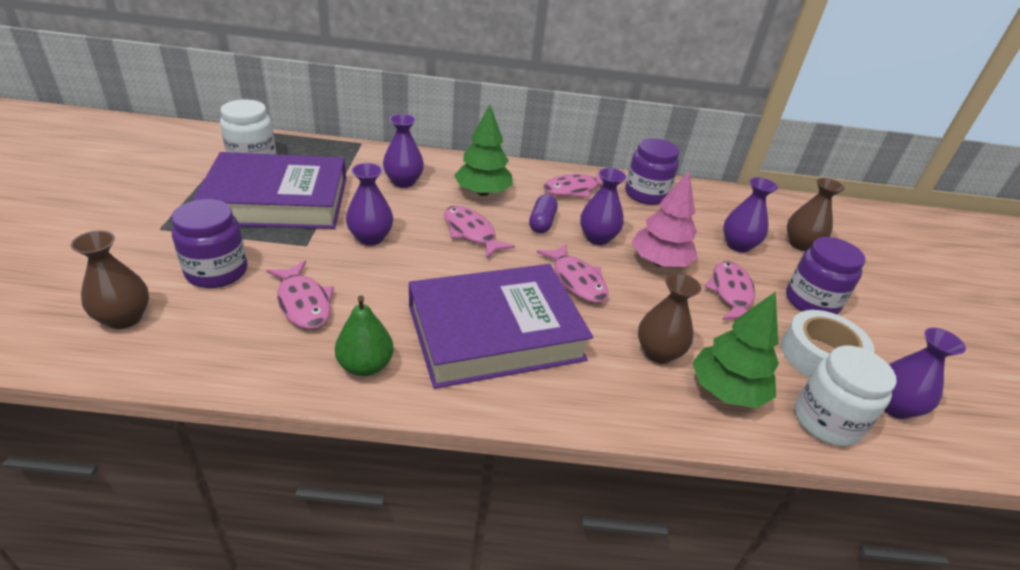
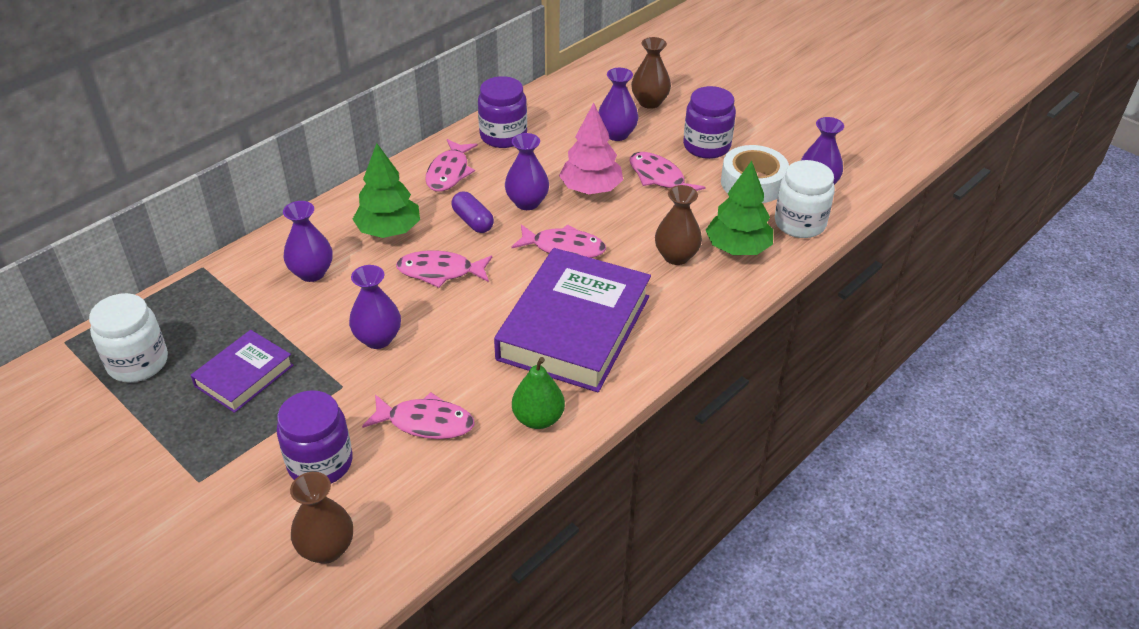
camera: 45 degrees left, 5 degrees up
(277, 201) = (244, 375): purple book -> purple book, size x0.52

